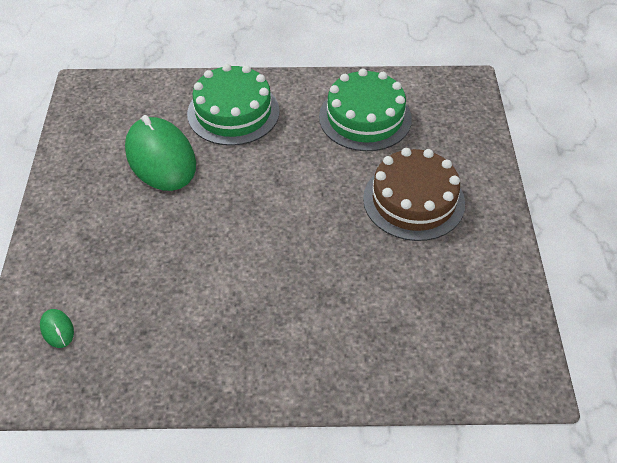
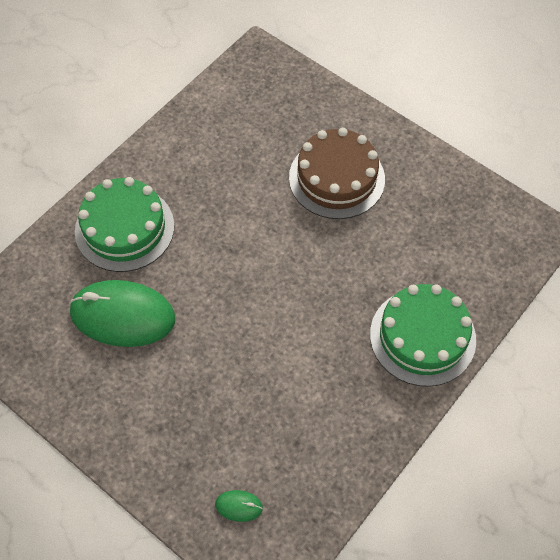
camera: 50 degrees left, 10 degrees up
(365, 118) = (225, 145): green cake -> green cake (422, 337)

